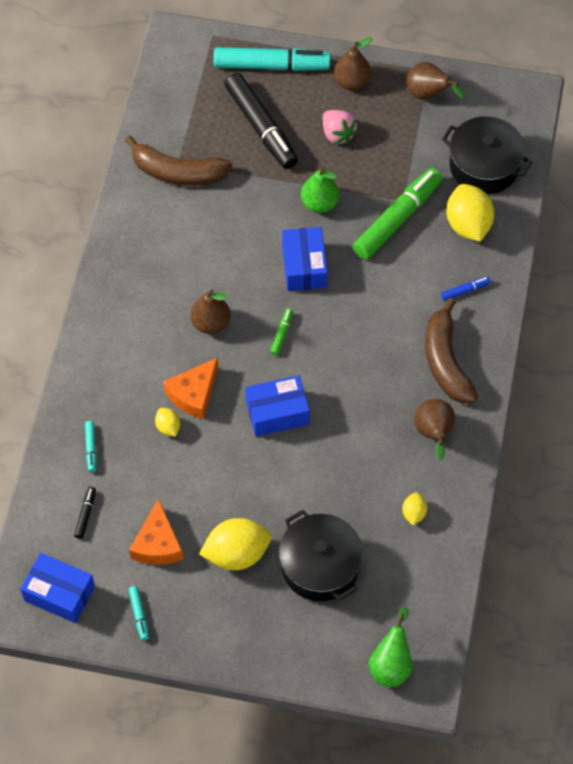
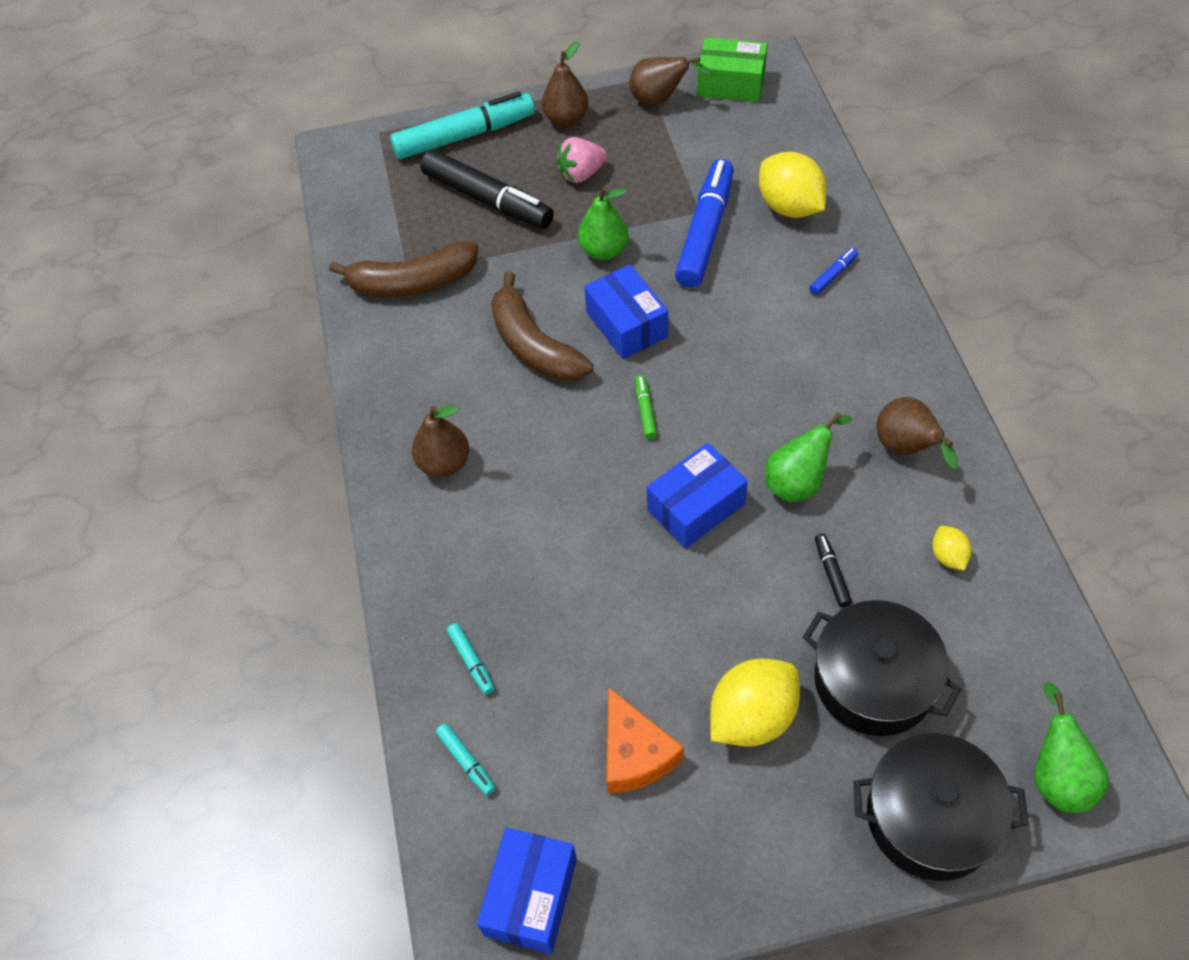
camera: 20 degrees left, 5 degrees down
(59, 594) = (531, 896): blue box -> blue box turned 75 degrees counterclockwise
(85, 514) = (510, 758): black marker -> black marker (831, 573)
(139, 614) = (665, 872): turquoise marker -> turquoise marker (466, 761)
(168, 427) = (563, 587): yellow lemon -> none
(194, 394) = (574, 530): orange cheese -> none
(211, 323) = (548, 434): brown pear -> brown pear (444, 463)
(337, 134) = (581, 174): pink strawberry -> pink strawberry turned 120 degrees clockwise
(351, 425) = (798, 482): none -> green pear
(397, 219) = (705, 232): green marker -> blue marker
(445, 361) = (863, 360): brown banana -> brown banana (534, 345)
(484, 166) = (767, 143): black pot -> black pot (930, 817)
(489, 103) = (731, 84): none -> green box

